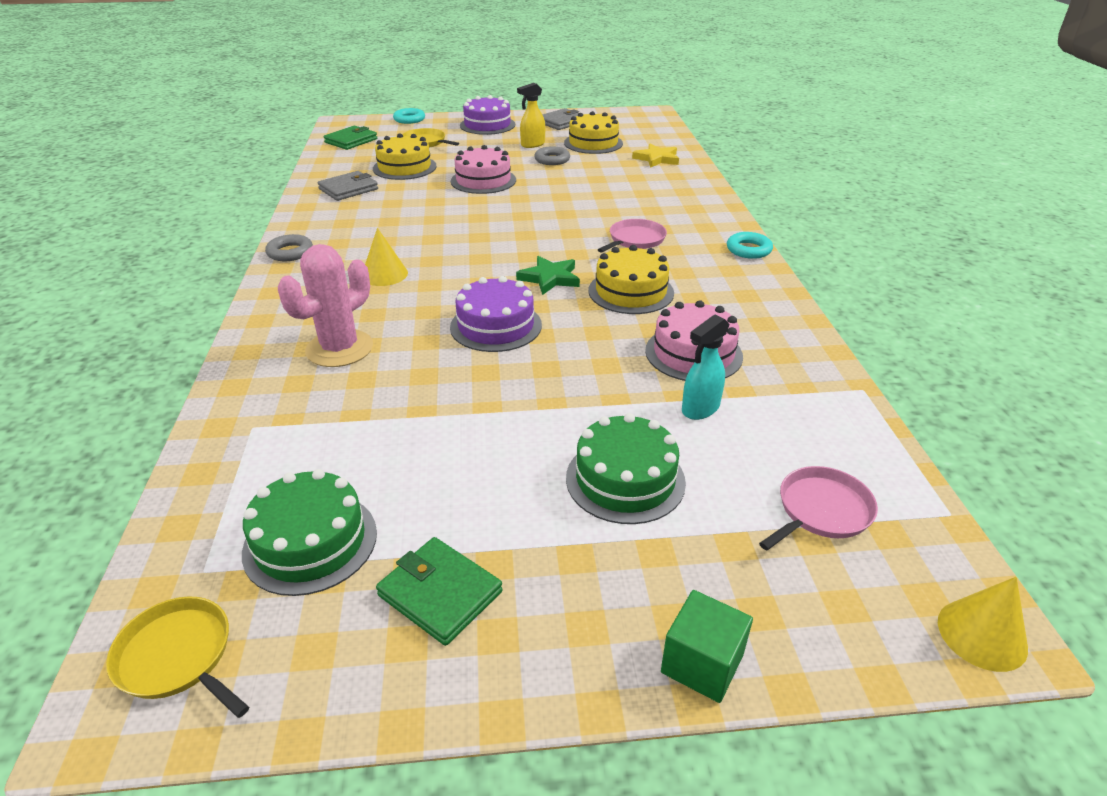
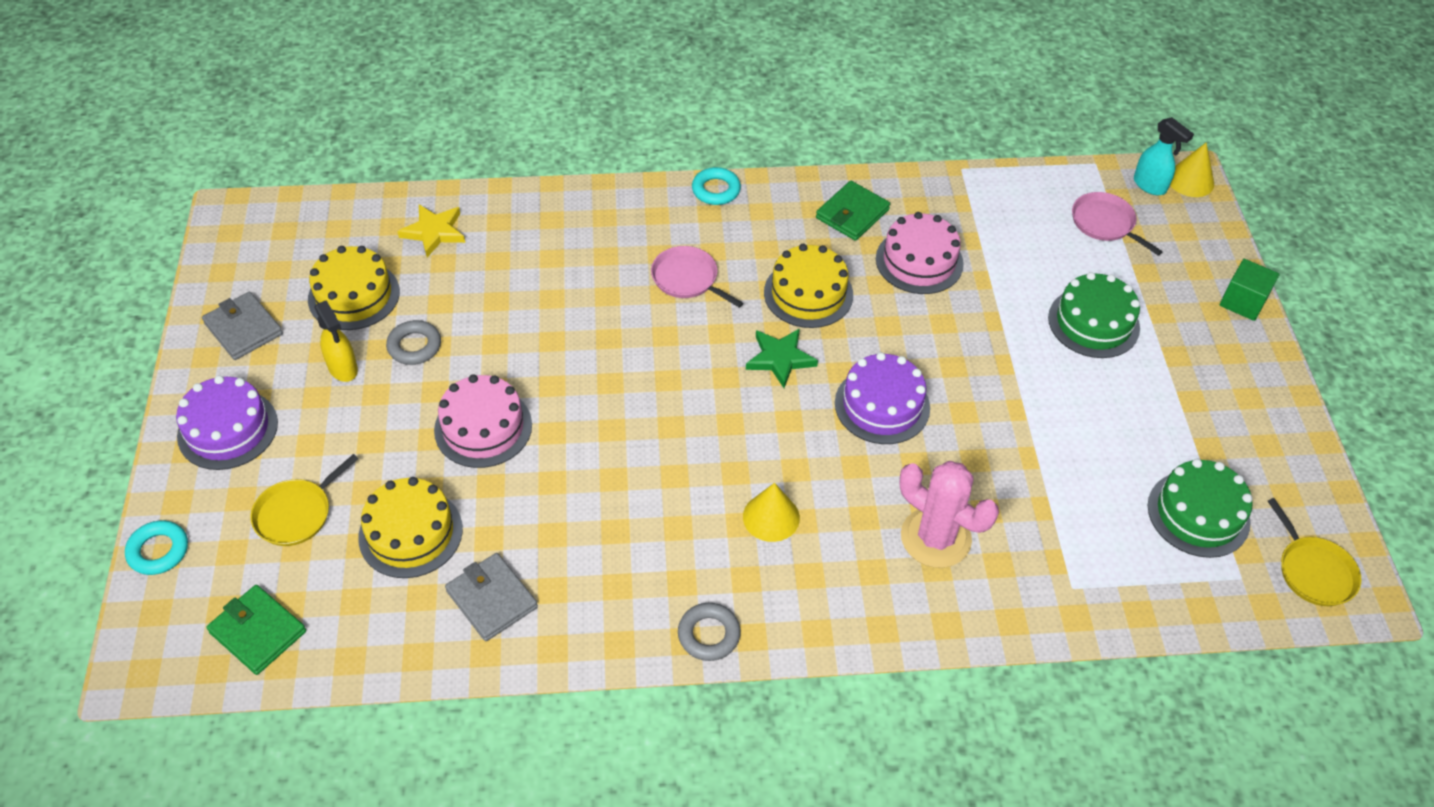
camera: 90 degrees left, 15 degrees up
(178, 657) = (1313, 571): yellow pan -> yellow pan turned 60 degrees counterclockwise
(440, 593) = (1225, 429): green wallet -> green wallet (852, 214)
(700, 409) = (1000, 268): turquoise spray bottle -> turquoise spray bottle (1150, 185)

